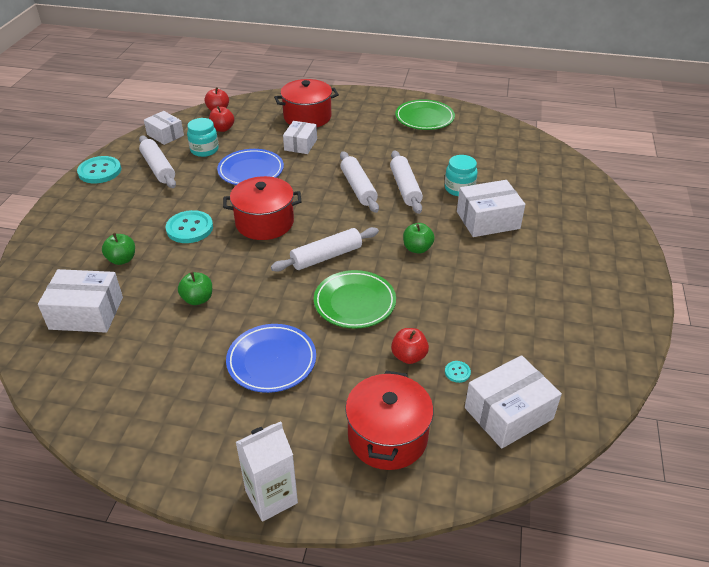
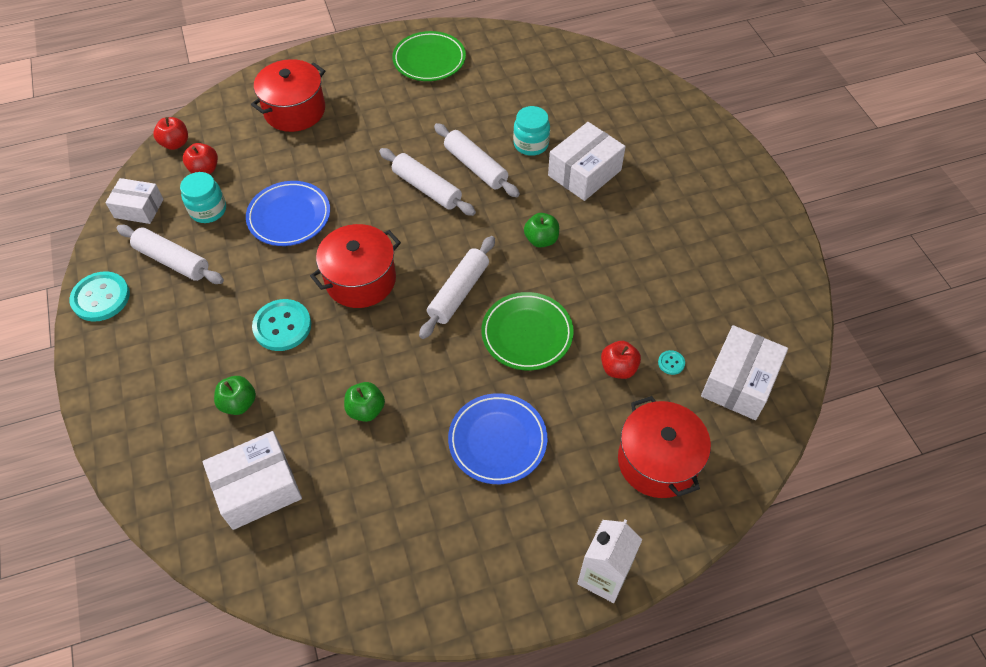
camera: 30 degrees left, 15 degrees up
(300, 145) = (318, 155): white box -> none

